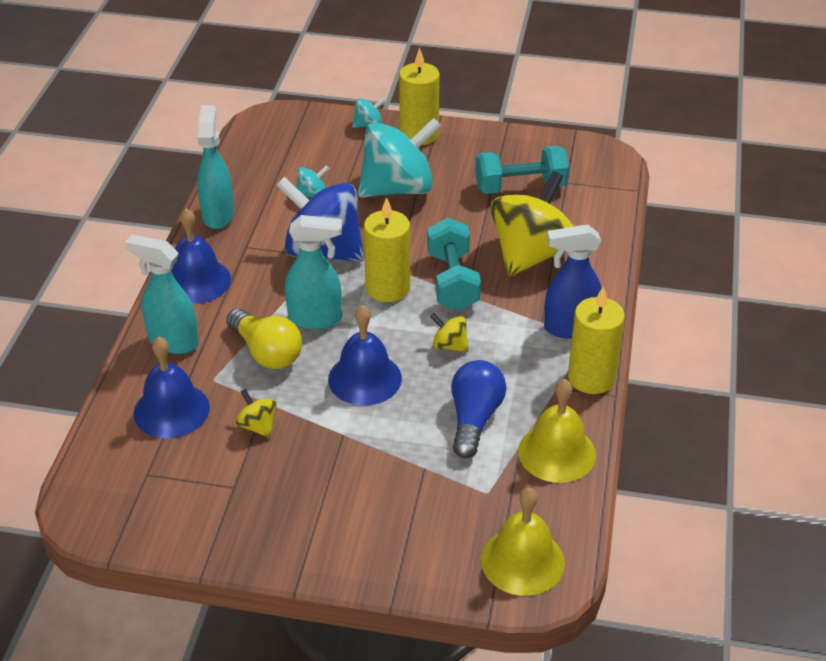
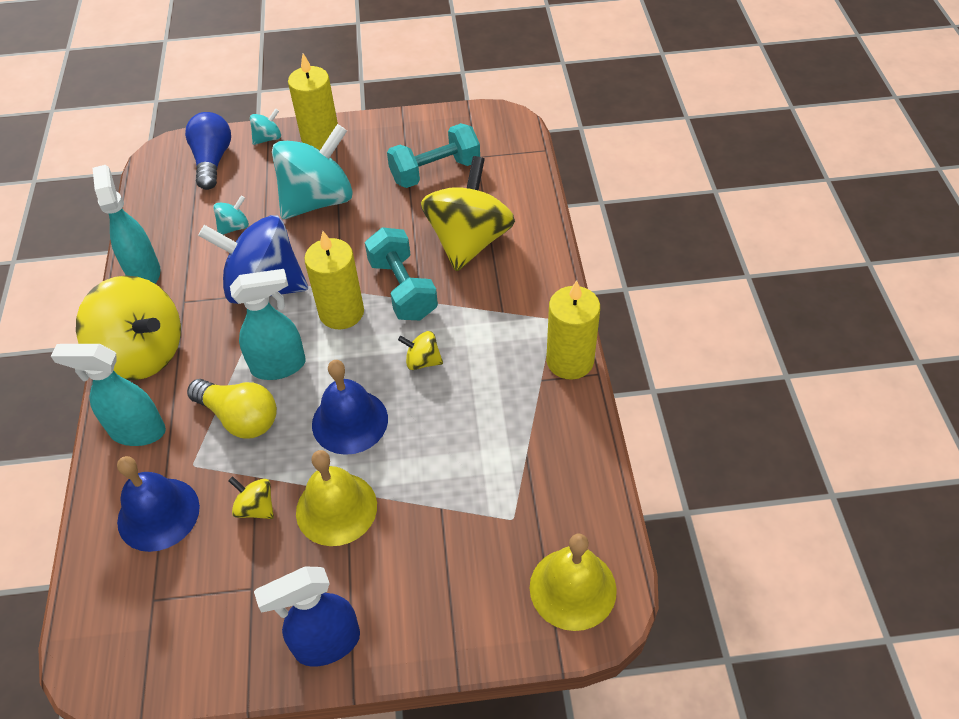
camera: 15 degrees left, 10 degrees up
(196, 281) = (142, 353): blue bell -> yellow spinning top
(474, 419) = (473, 437): blue light bulb -> blue light bulb (212, 161)
(556, 452) = (565, 453): yellow bell -> yellow bell (336, 508)
(569, 328) = (531, 311): blue spray bottle -> blue spray bottle (326, 644)

